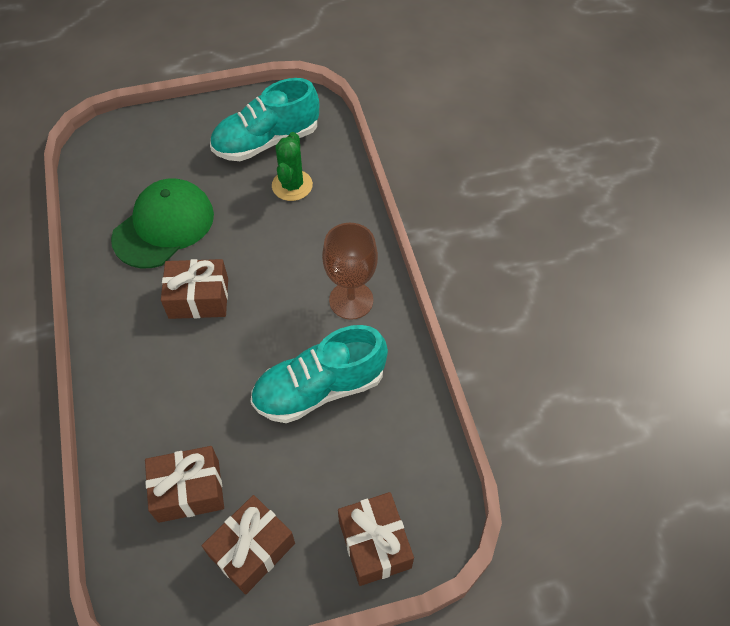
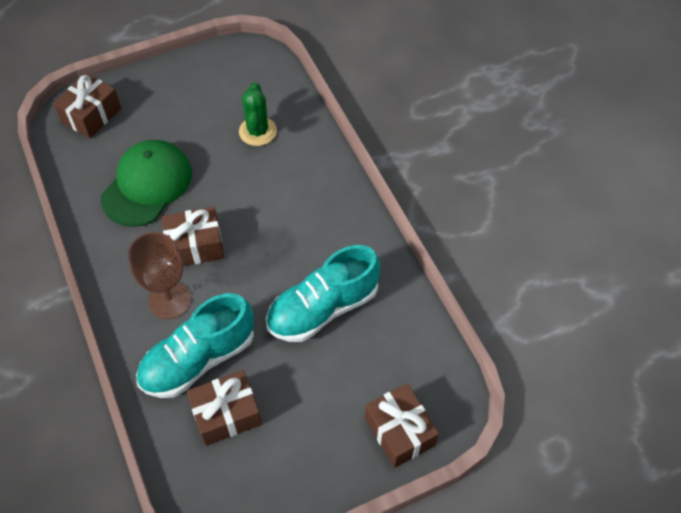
camera: 10 degrees left, 0 degrees up
(252, 549) = (294, 454): brown gift -> brown gift (91, 115)
(266, 141) = (225, 94): turquoise shoe -> turquoise shoe (198, 359)
(351, 300) = (334, 227): brown goblet -> brown goblet (169, 300)

